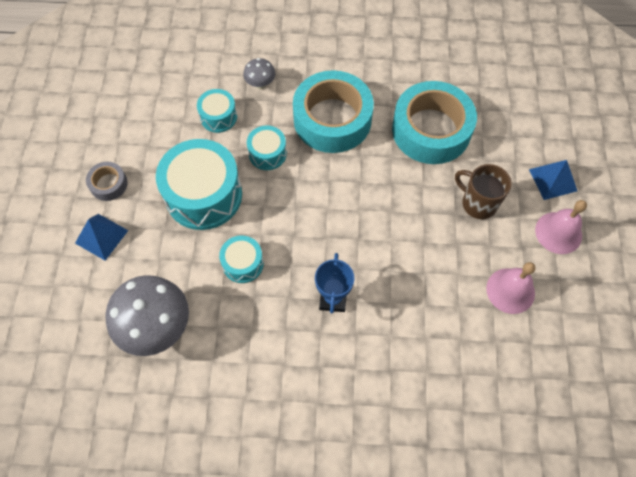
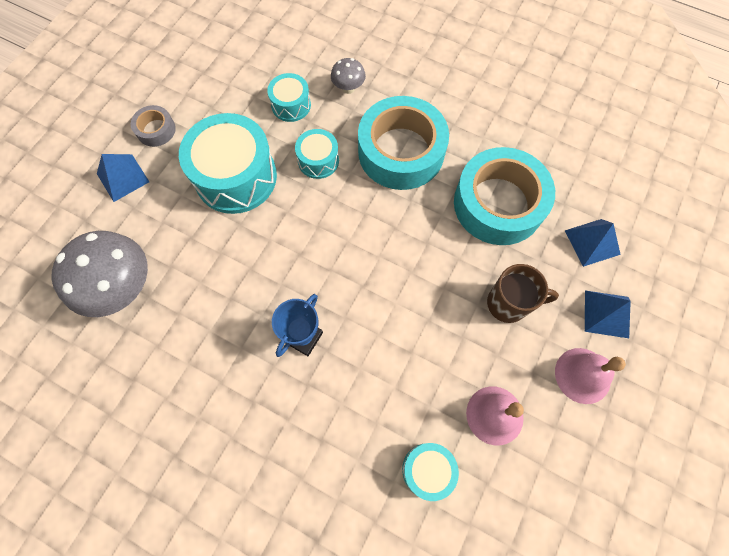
camera: 25 degrees right, 5 degrees up
(243, 263) = (236, 261): turquoise drum -> turquoise drum (427, 470)
(478, 203) = (508, 303): brown mug -> brown mug turned 120 degrees clockwise
(516, 131) = (592, 242): none -> blue pyramid

